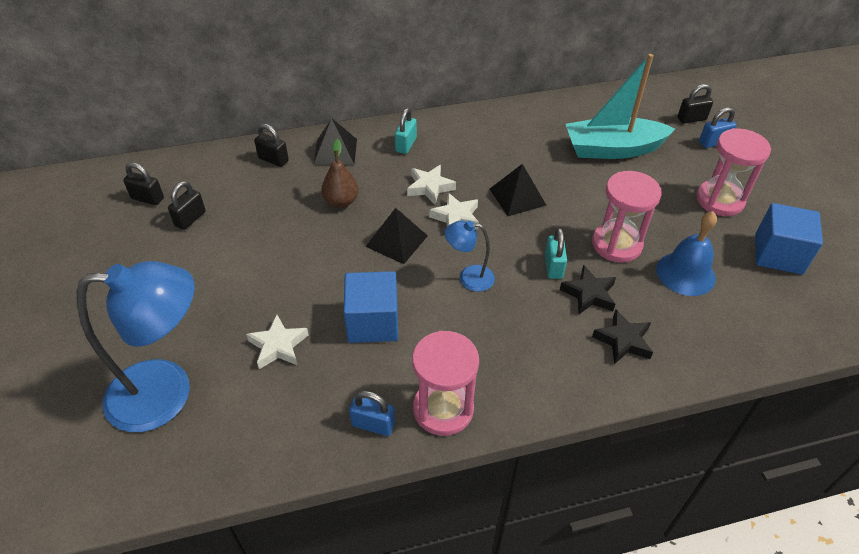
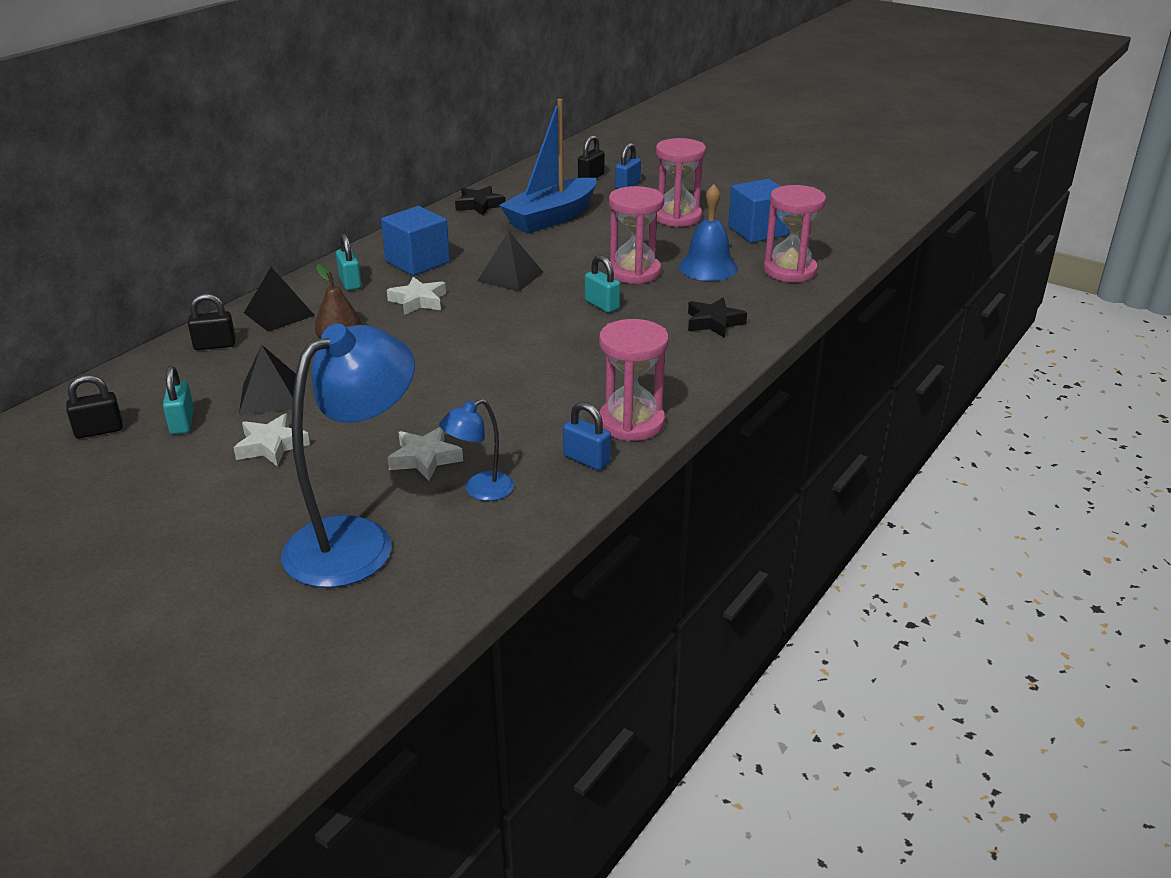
camera: 40 degrees left, 15 degrees down
(190, 219) = (182, 423): black padlock -> turquoise padlock
(373, 322) = (494, 404): blue cube -> blue cube (417, 262)
(373, 424) = (586, 459): blue padlock -> blue padlock turned 60 degrees clockwise
(396, 241) = (438, 346): black pyramid -> black pyramid (271, 395)
(456, 217) = (473, 310): white star -> white star (271, 446)
(469, 277) = (540, 341): blue lamp -> blue lamp (480, 490)
(589, 294) = (652, 308): black star -> black star (479, 205)
(612, 149) = (551, 218): turquoise boat -> blue boat
(758, 319) = (789, 271): none -> pink hourglass

